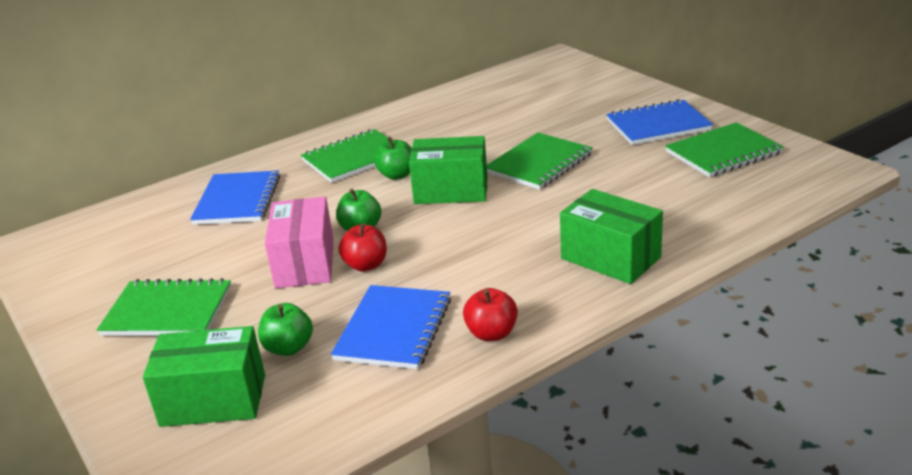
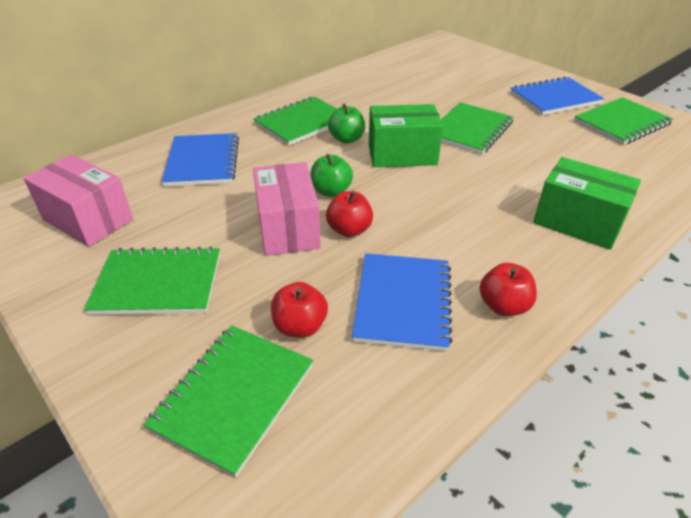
camera: 10 degrees left, 10 degrees up
(113, 256) = (88, 219): none -> pink box
(213, 400) = (234, 397): green box -> green notebook
(289, 348) = (300, 326): green apple -> red apple

